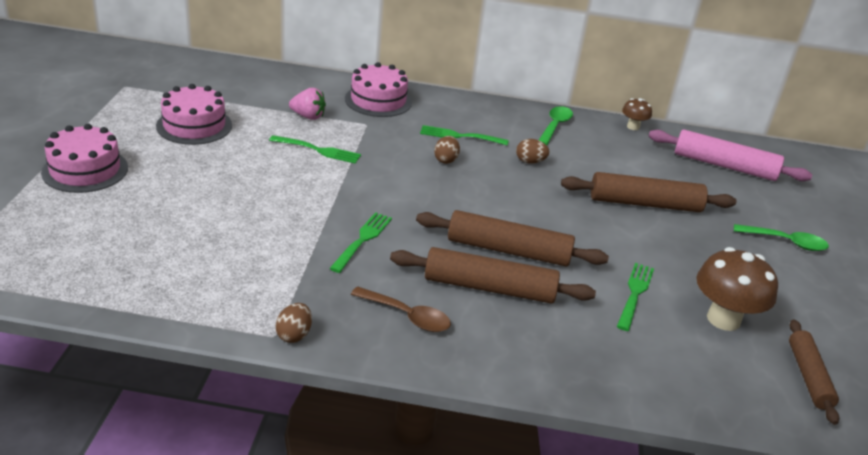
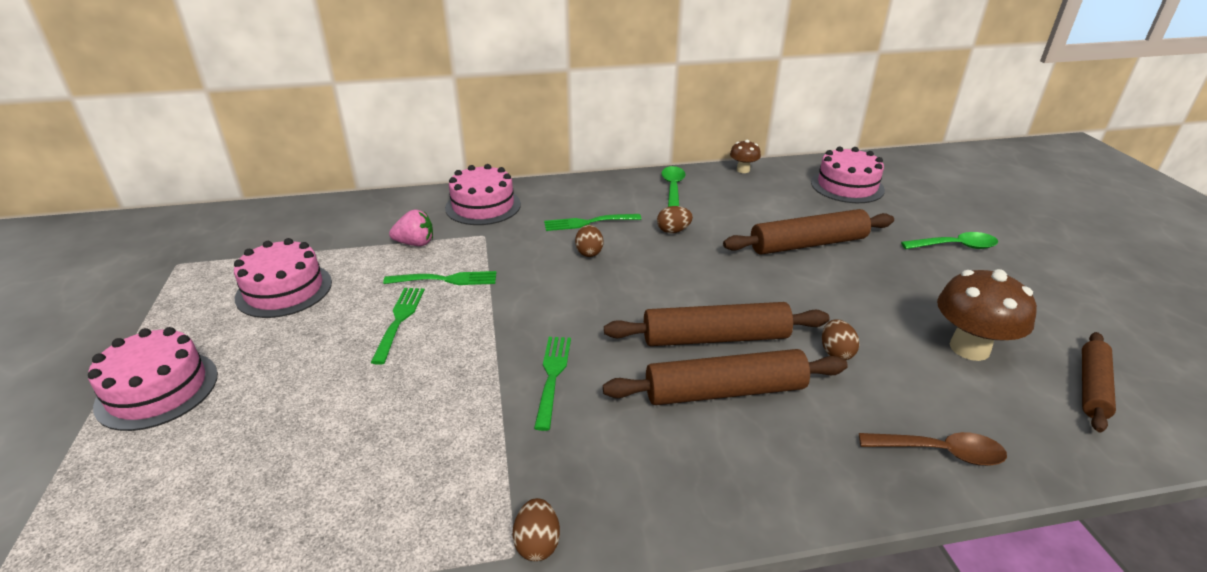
camera: 15 degrees left, 0 degrees up
(407, 316) = (659, 462): brown spoon -> brown spoon (940, 452)
(602, 289) = (836, 352): none -> brown egg
(635, 294) = (870, 348): green fork -> green fork (399, 321)
(724, 165) = (847, 186): pink rolling pin -> pink cake
(808, 376) = (1092, 387): brown rolling pin -> brown rolling pin turned 45 degrees clockwise

